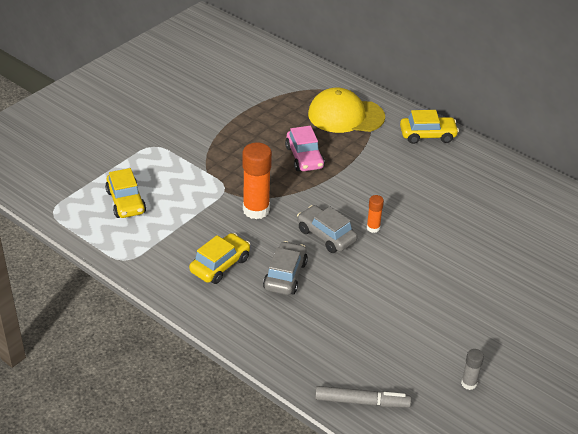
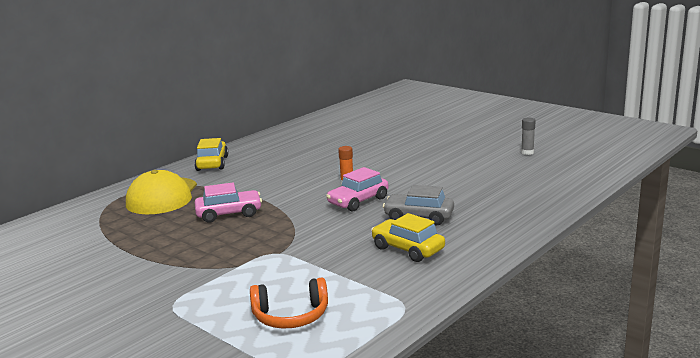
camera: 85 degrees left, 20 degrees down
(126, 202) = (291, 316): yellow car -> orange headphones
(256, 210) = (315, 234): orange glue stick -> none
(326, 235) = (358, 201): grey car -> pink car
(362, 402) = (566, 184): grey marker -> none

